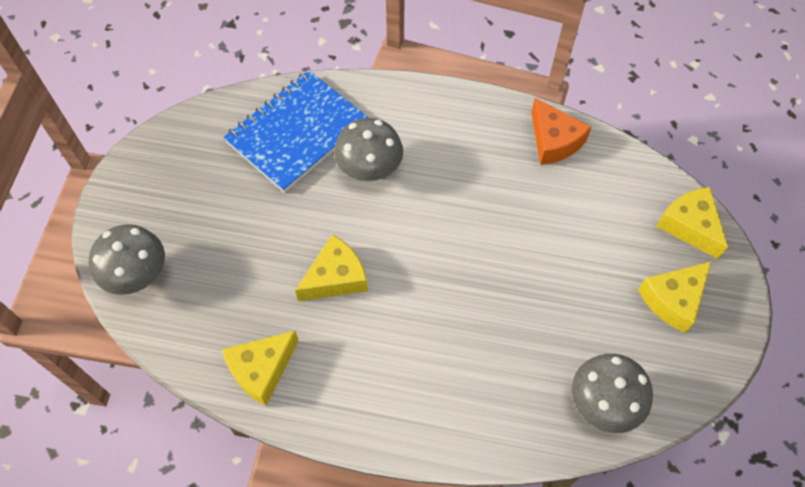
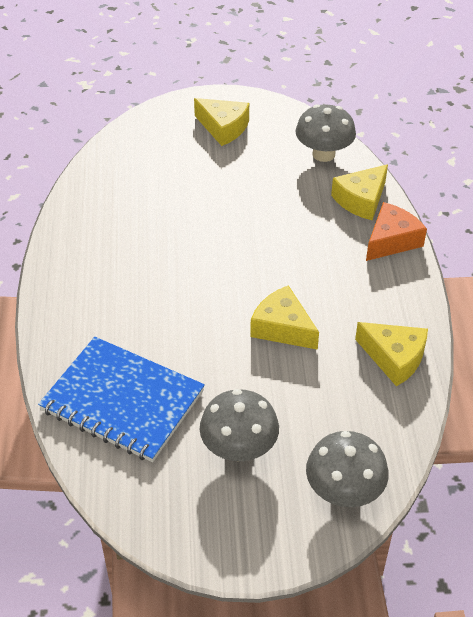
camera: 105 degrees left, 15 degrees down
(369, 169) = (153, 330): grey mushroom -> grey mushroom (239, 448)
(554, 141) = (86, 207): orange cheese -> orange cheese (391, 240)
(689, 226) = (153, 124): yellow cheese -> yellow cheese (361, 200)

